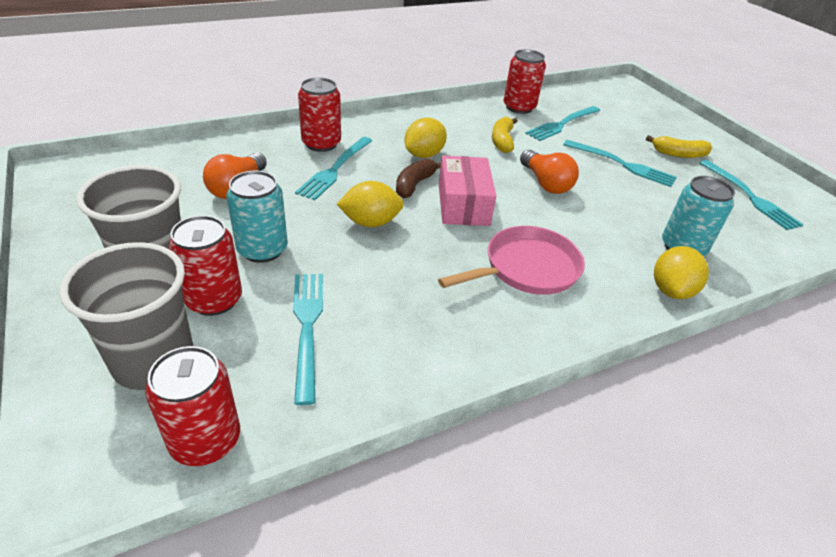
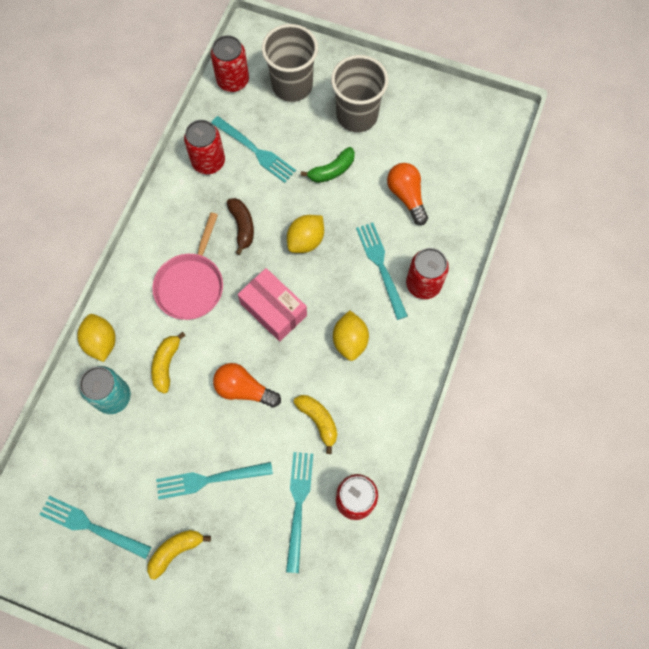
camera: 140 degrees right, 30 degrees up
(214, 300) = (311, 127): red can -> red can (208, 162)
(262, 249) = (332, 170): turquoise can -> green banana
(414, 185) = (320, 300): brown banana -> brown banana (242, 226)
(607, 235) = (166, 364): none -> yellow banana

